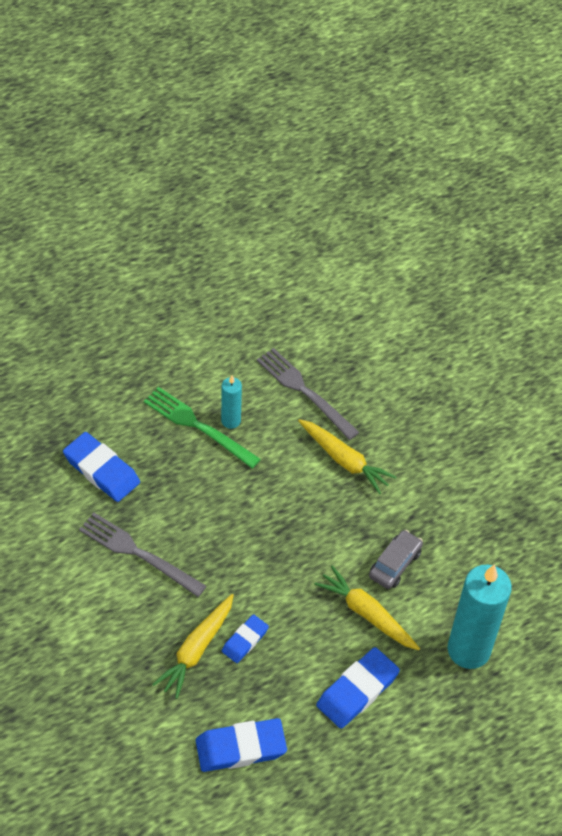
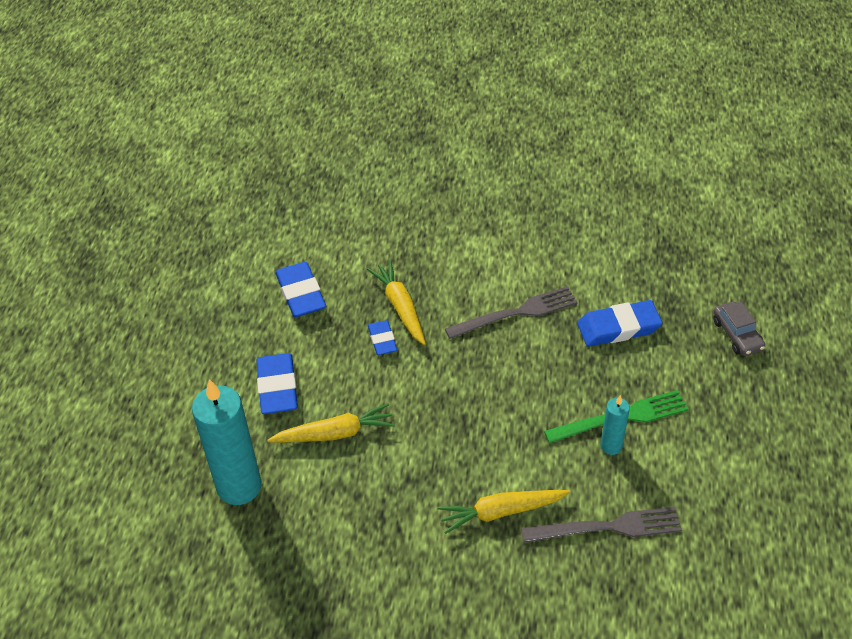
camera: 130 degrees right, 5 degrees down
(241, 748) = (301, 293): blue eraser -> blue eraser turned 45 degrees counterclockwise
(395, 564) = (362, 484): grey car -> grey car (737, 335)

